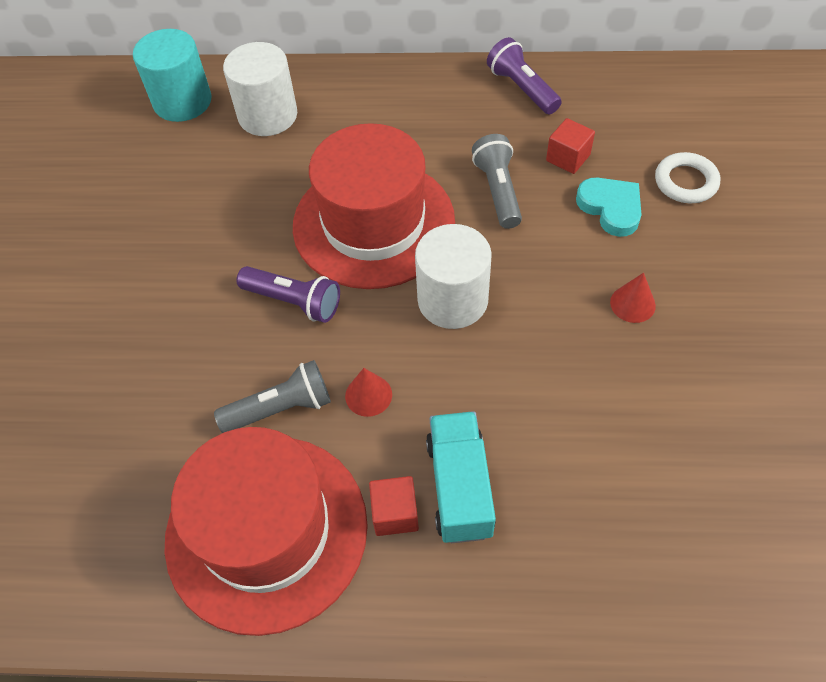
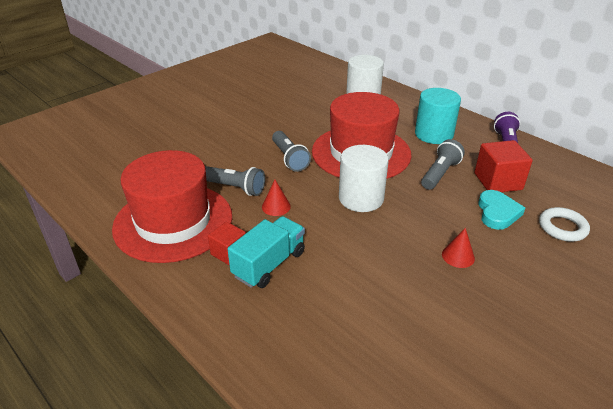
camera: 40 degrees right, 20 degrees down
(182, 101) = (333, 77): turquoise cylinder -> turquoise cylinder (434, 134)
(294, 301) = (289, 158): purple flashlight -> grey flashlight
(568, 158) = (498, 181): red cube -> red cube, size x1.61

